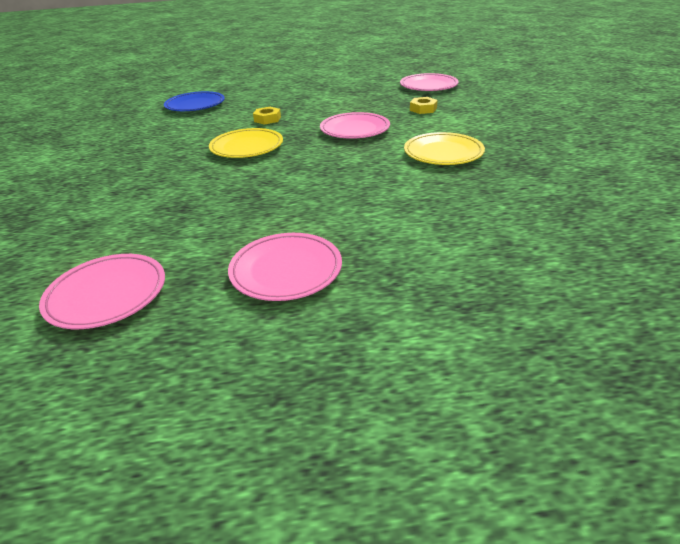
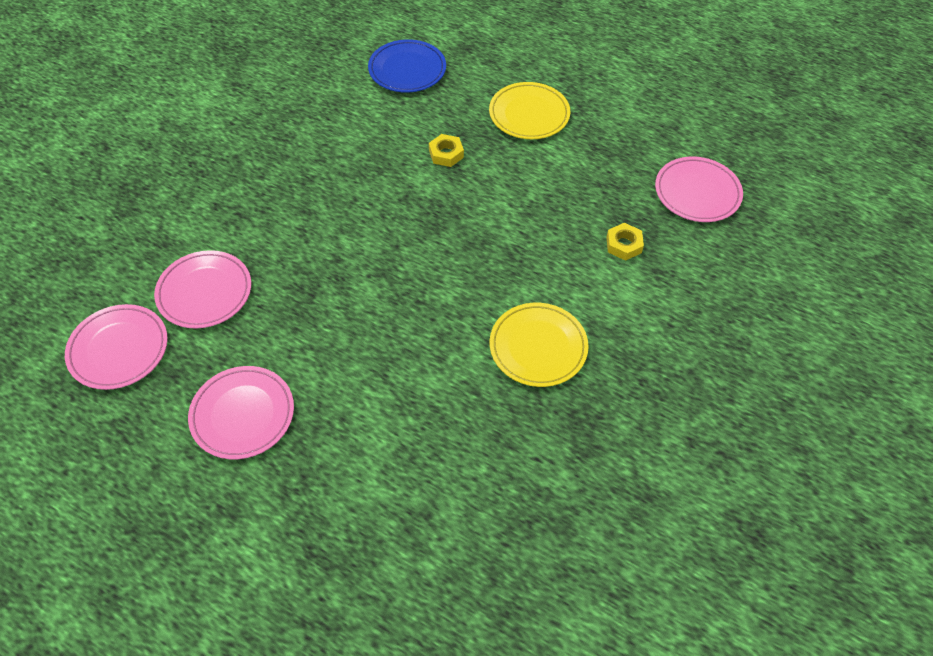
camera: 35 degrees right, 20 degrees up
(247, 147) = (377, 200): yellow plate -> yellow plate (529, 114)
(354, 129) = (506, 238): pink plate -> pink plate (204, 292)

